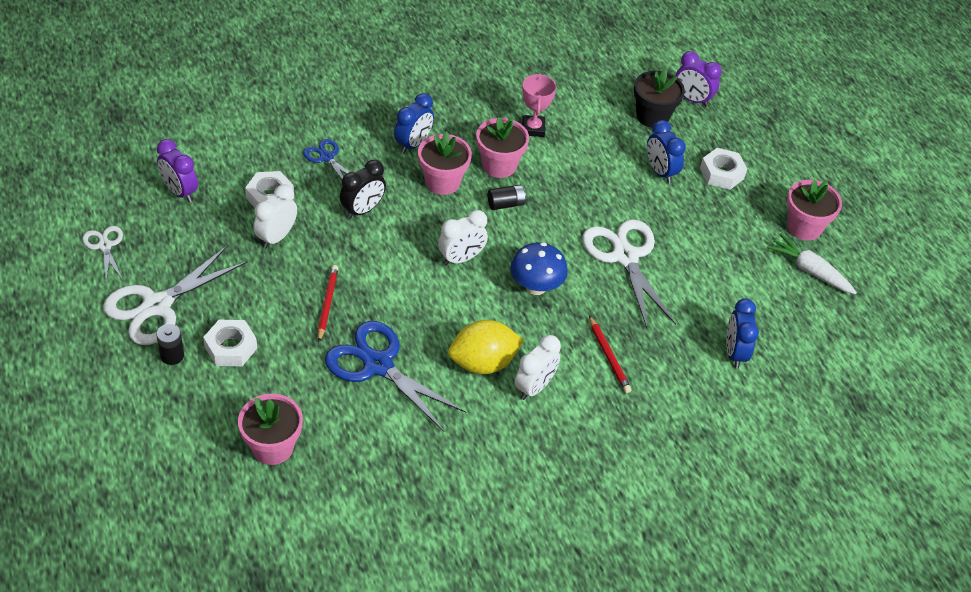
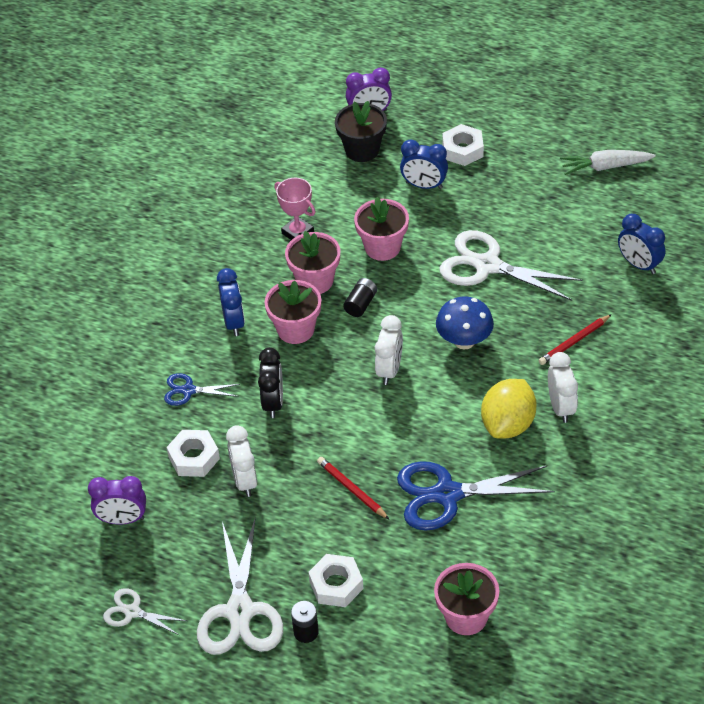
camera: 40 degrees left, 0 degrees up
(609, 357) = (574, 342): red pencil -> red pencil turned 120 degrees clockwise
(804, 227) = (562, 140): pink flower pot -> pink flower pot (382, 247)

